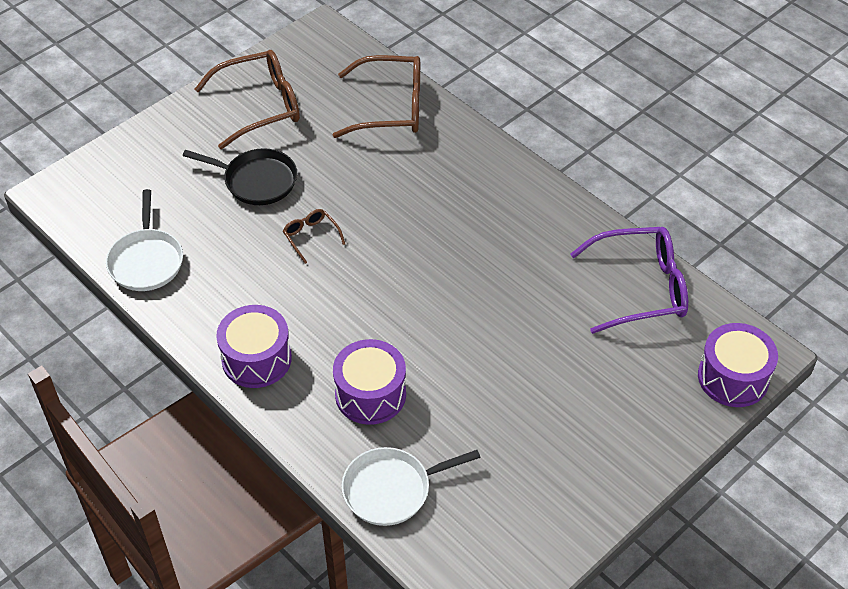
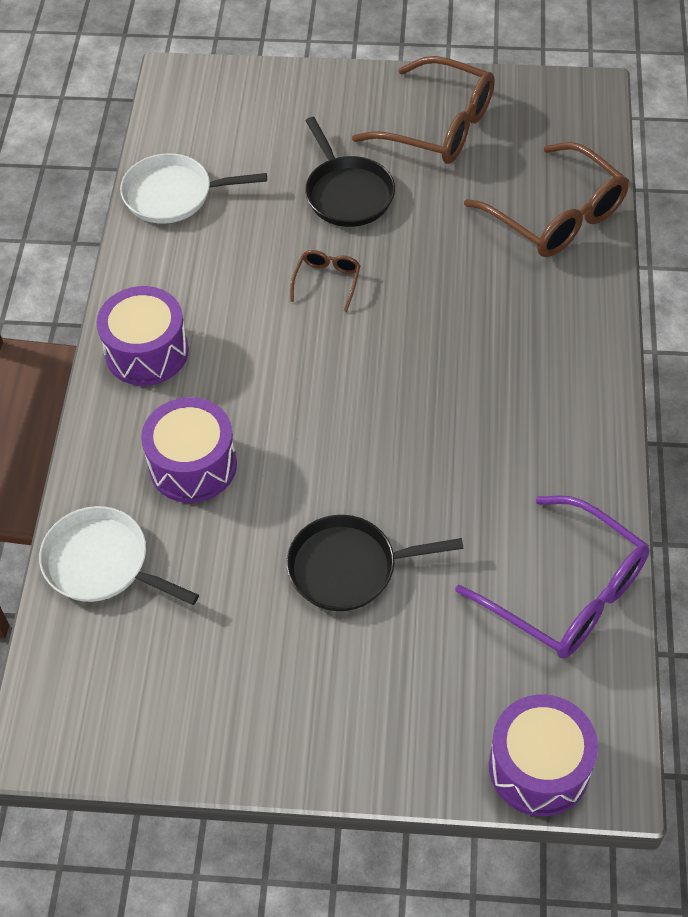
camera: 50 degrees right, 5 degrees up
(146, 261) = (173, 195): white pan -> white pan turned 45 degrees clockwise
(524, 371) = (348, 568): none -> black pan

